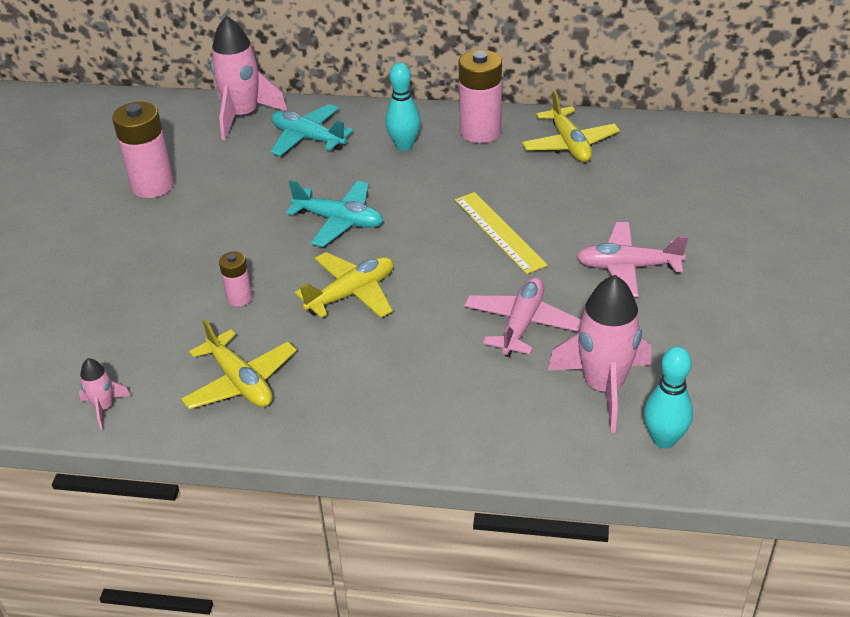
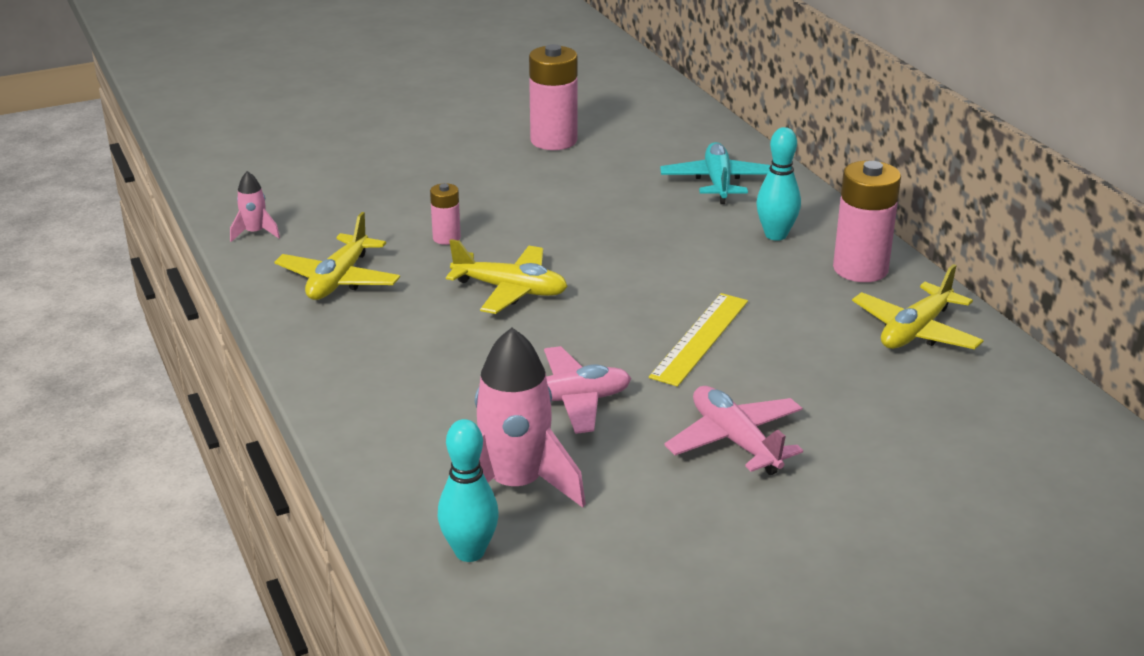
camera: 55 degrees right, 10 degrees down
(243, 116) = (709, 139): pink rocket -> none
(339, 221) = (610, 245): turquoise plane -> none

